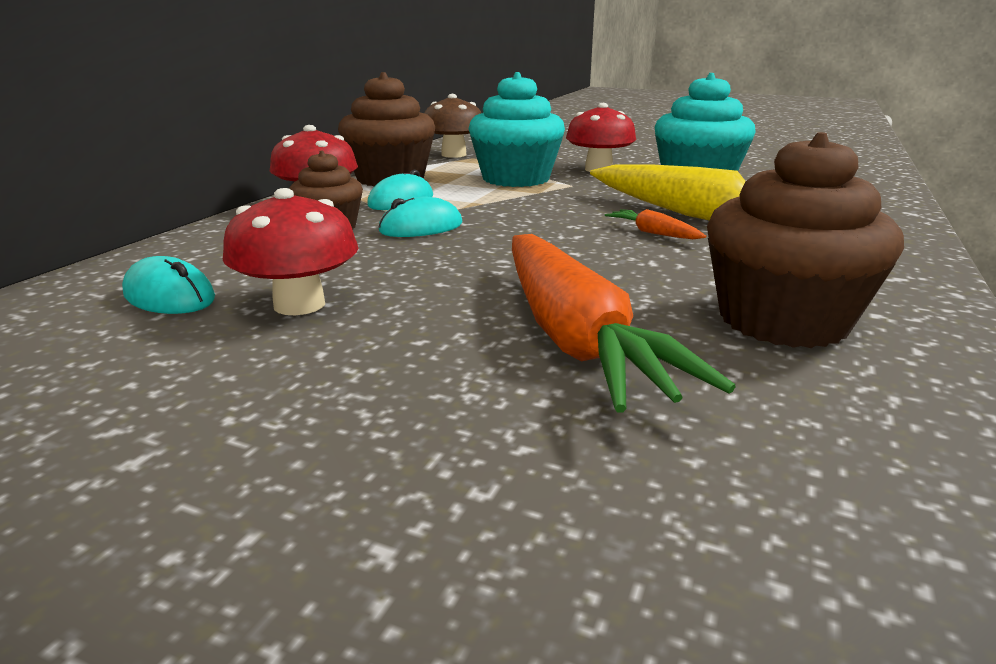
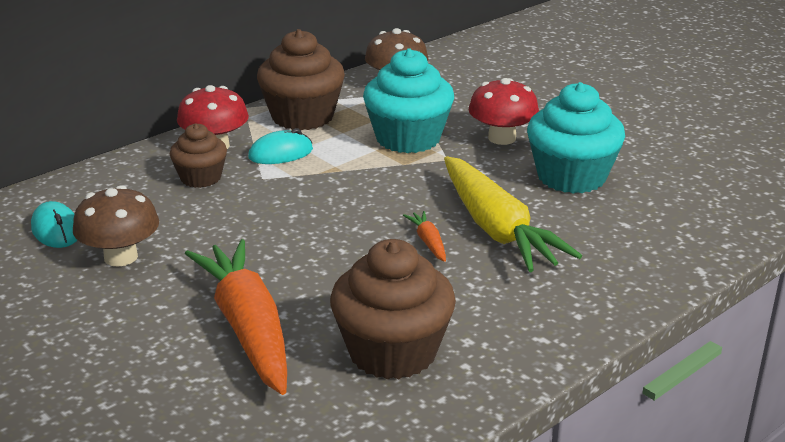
camera: 25 degrees right, 5 degrees up
(299, 304) = (121, 257): red mushroom -> brown mushroom
(421, 227) = (263, 193): turquoise mouse -> none
(574, 337) = (248, 328): orange carrot -> orange carrot turned 150 degrees clockwise

